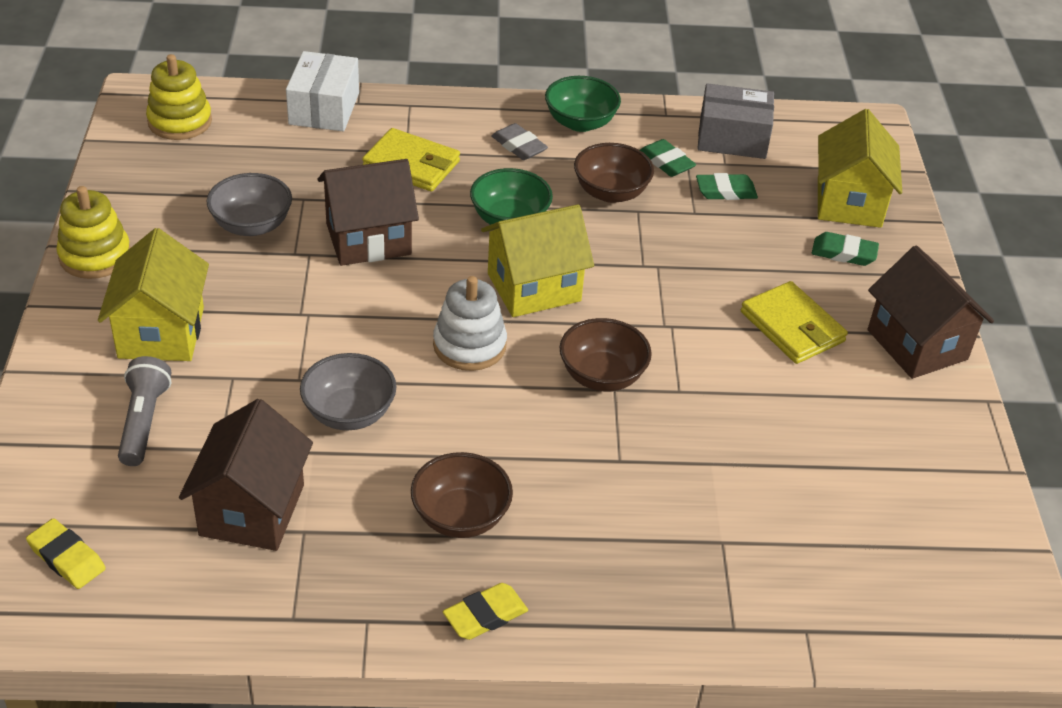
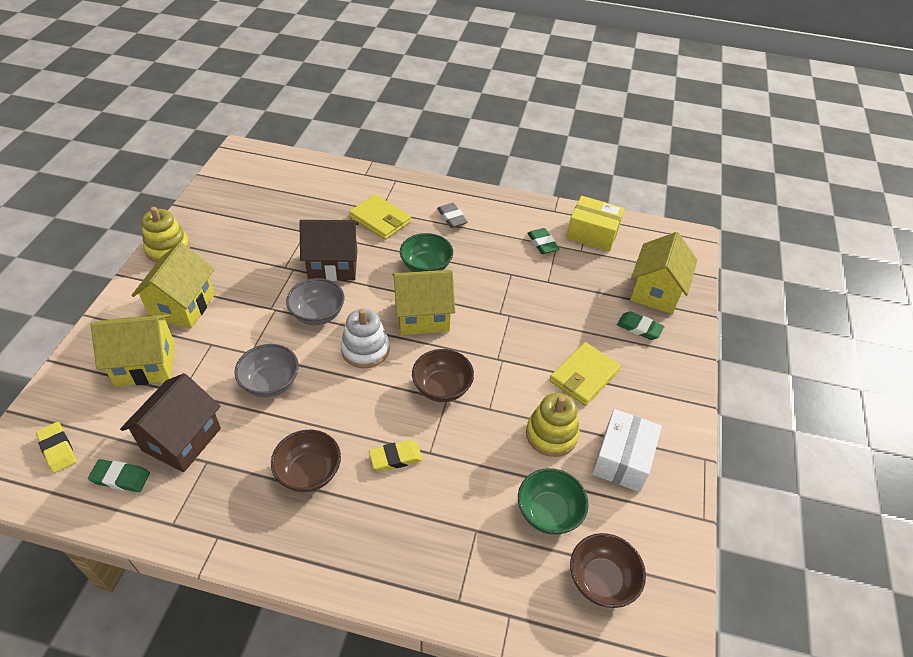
camera: 15 degrees right, 5 degrees up
(143, 422) = (145, 364): grey flashlight -> yellow house
(180, 122) = (255, 171): yellow stacking toy -> yellow stacking toy (551, 434)
(252, 225) = (267, 244): grey bowl -> grey bowl (318, 314)
(324, 108) = (343, 175): white box -> white box (622, 459)
(485, 615) = (294, 551): yellow eraser -> yellow eraser (396, 458)
(580, 122) = (497, 208): green bowl -> green bowl (548, 512)
(611, 192) = (498, 259): brown bowl -> brown bowl (601, 580)
(725, 191) = (574, 270): green eraser -> green eraser (120, 478)
(732, 138) = (592, 234): grey box -> yellow box
(792, 327) = (584, 376): yellow wallet -> yellow wallet turned 60 degrees clockwise
(917, 345) = (668, 406): brown house -> none

